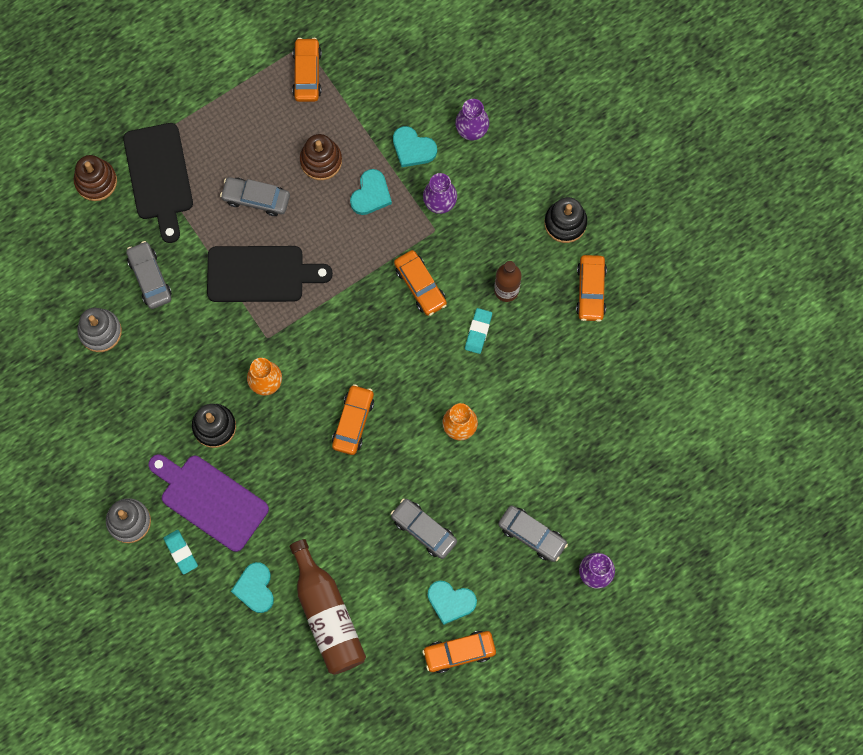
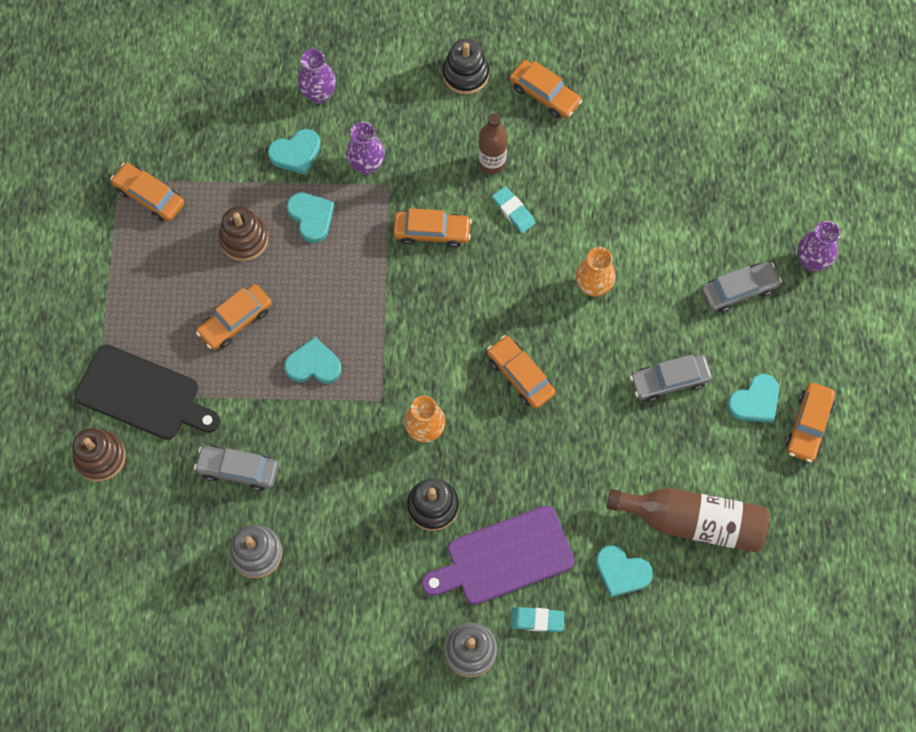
camera: 55 degrees left, 5 degrees down
(256, 199) = (235, 320): grey car -> orange car
(261, 274) = (313, 364): black cutting board -> turquoise heart

